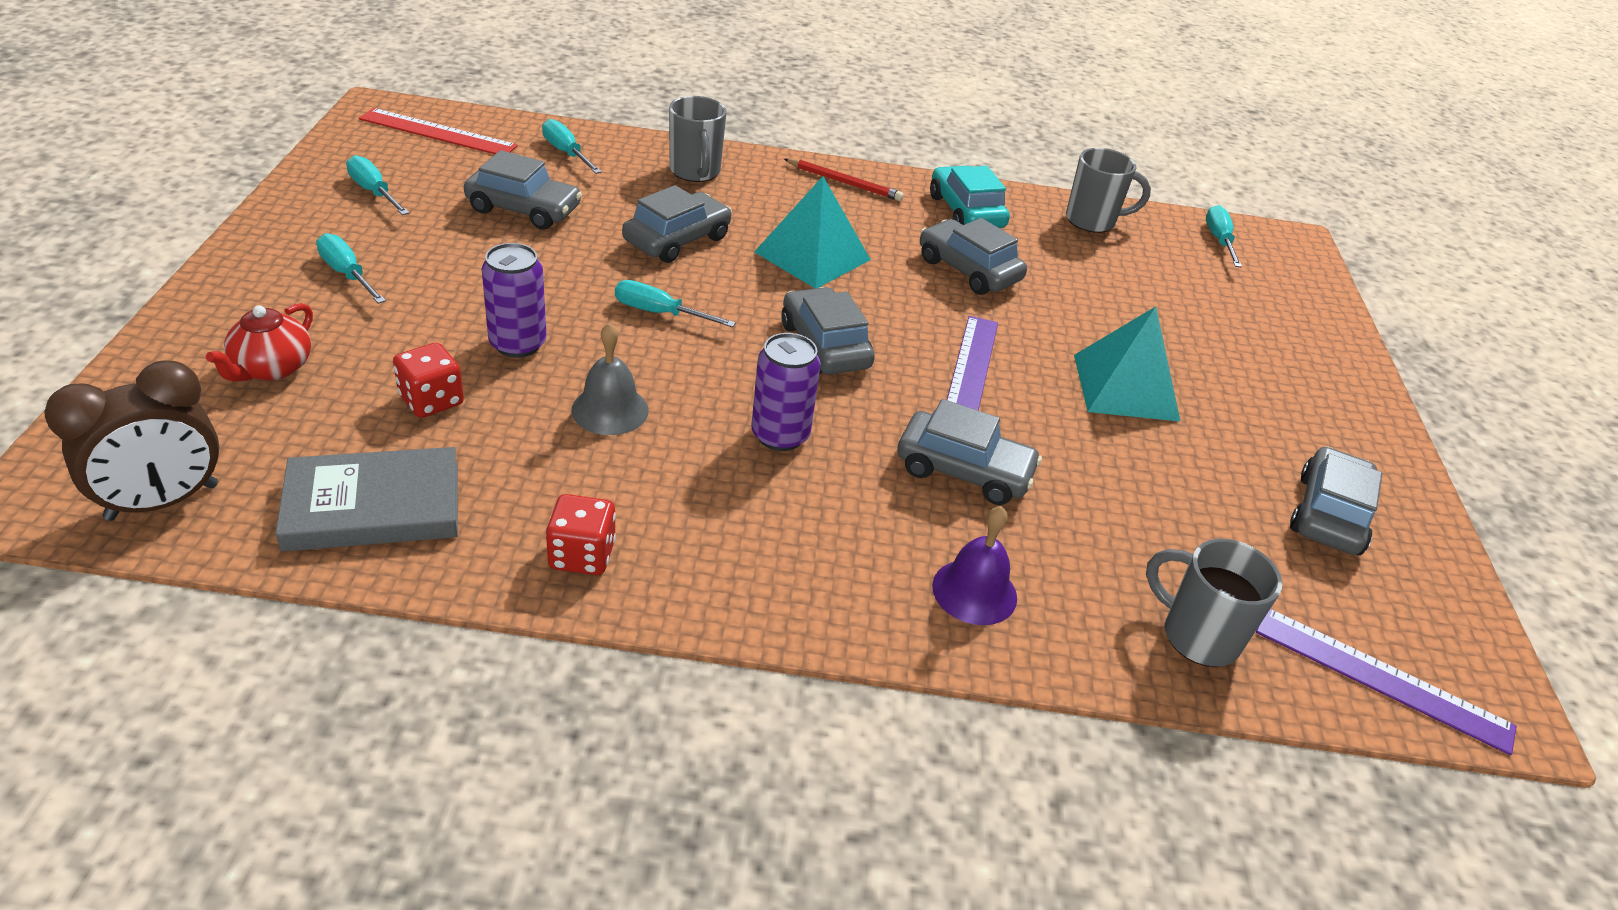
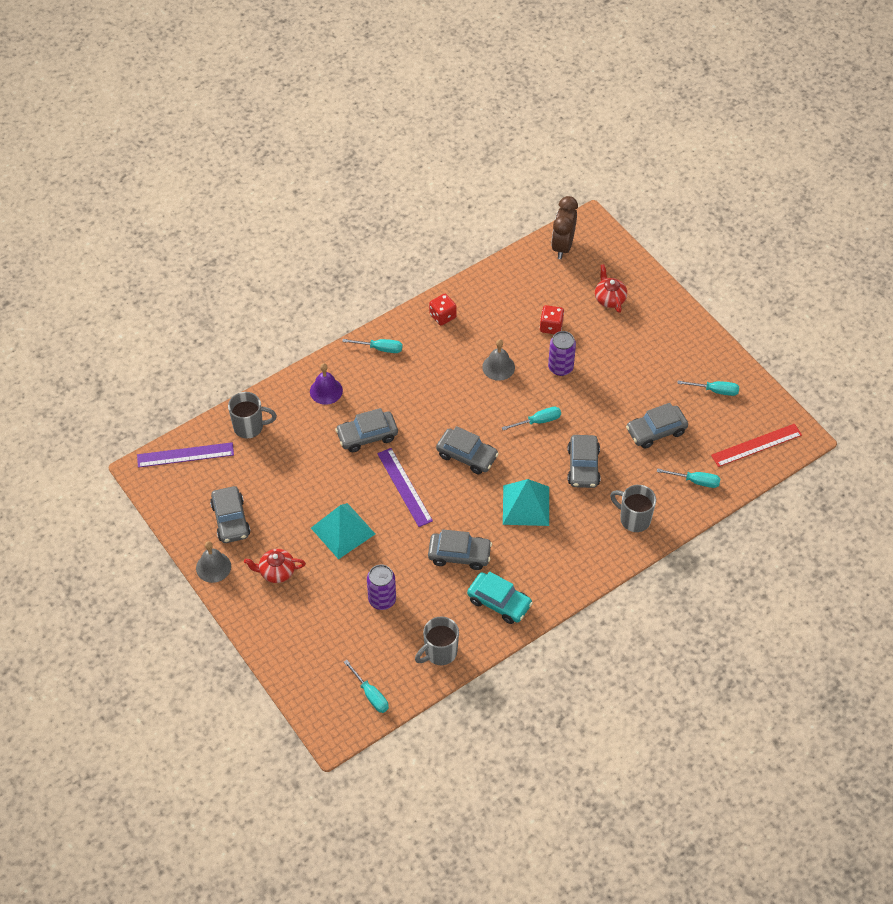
camera: 145 degrees right, 15 degrees up
(347, 274) = (654, 348): turquoise screwdriver -> turquoise screwdriver (380, 348)
(373, 506) = (513, 286): grey book -> none
(780, 435) = (437, 401): purple can -> purple can (382, 599)
(844, 183) = (570, 574): red pencil -> none
(1280, 407) = (276, 572): none -> red teapot
(1396, 474) = (213, 567): none -> grey bell

